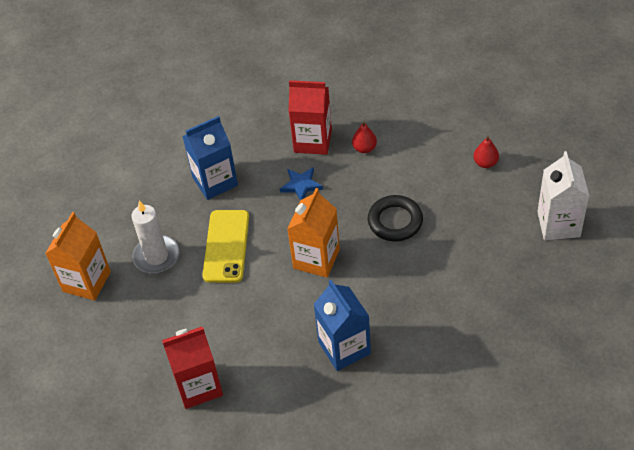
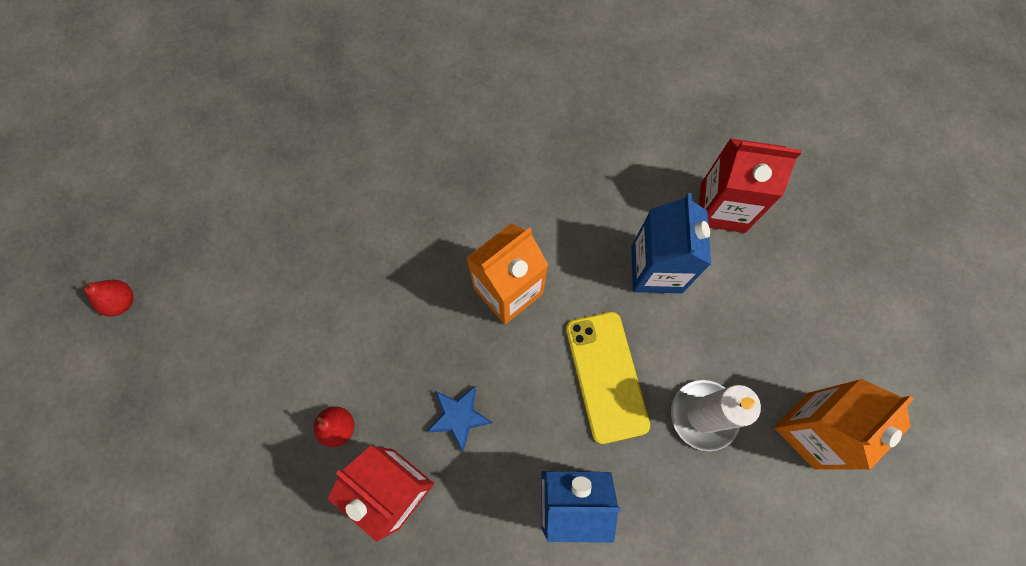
camera: 155 degrees left, 20 degrees up
(226, 246) = (606, 376): yellow phone -> yellow phone turned 45 degrees counterclockwise
(344, 348) = (545, 164): blue carton -> blue carton (656, 269)
(395, 221) = (384, 287): black ring -> none
(485, 163) = (217, 305): red pear -> red pear (122, 302)
(558, 224) = (218, 175): white carton -> none

